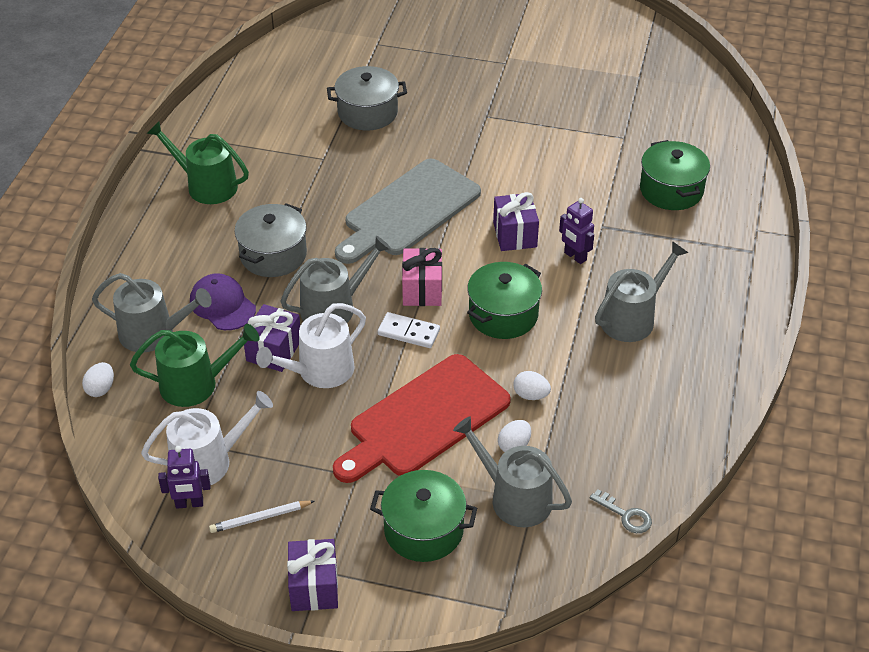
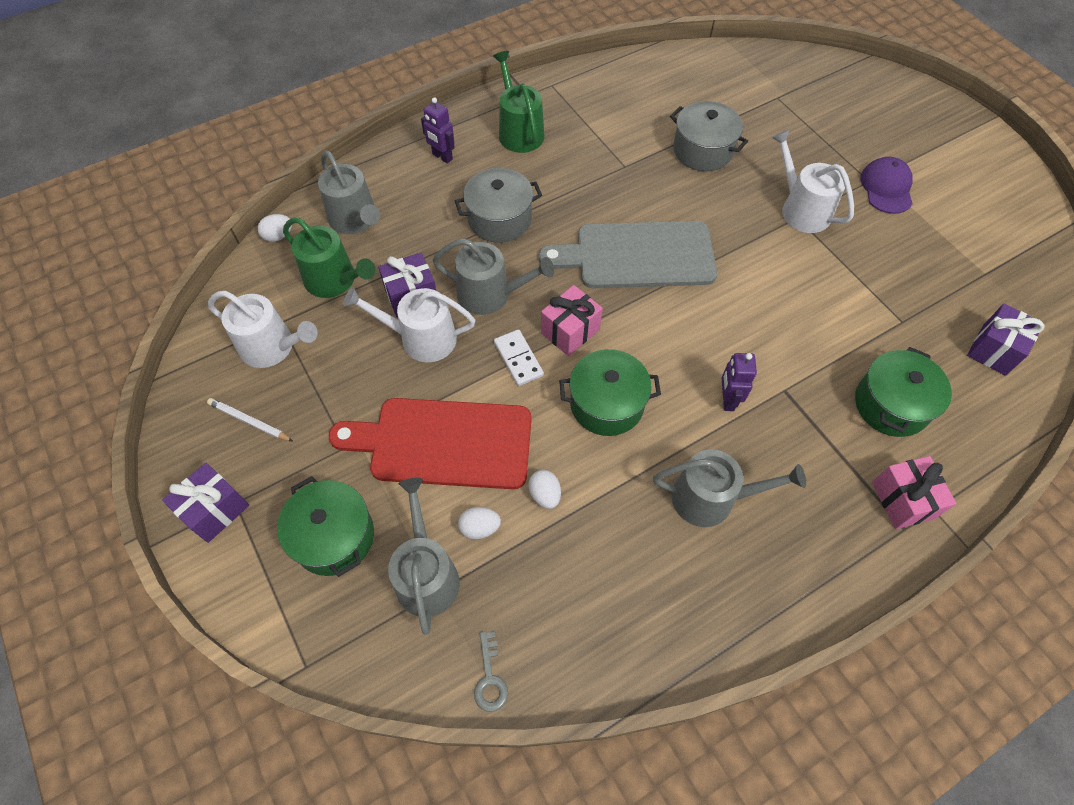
camera: 45 degrees right, 15 degrees up
(189, 504) = (225, 369): purple robot -> purple robot (442, 157)
(222, 305) = (421, 232): purple cap -> purple cap (886, 188)
(483, 109) = (801, 209): none -> white watering can
(514, 235) = (699, 340): purple gift -> purple gift (993, 350)
(735, 237) = (903, 500): none -> pink gift

